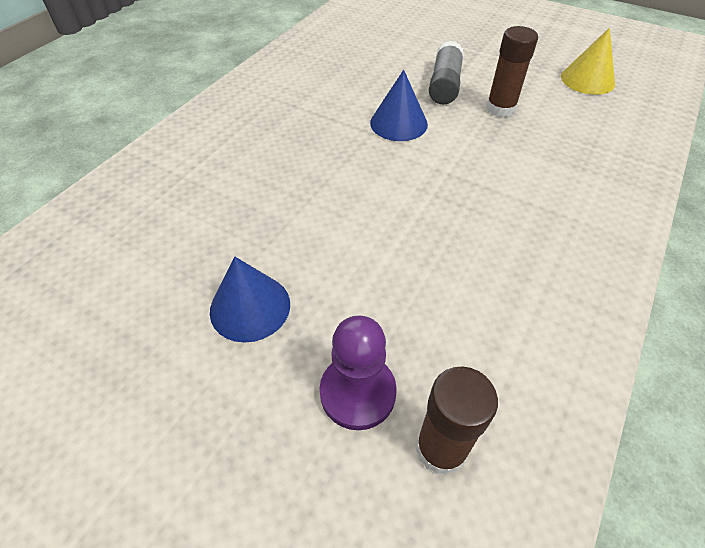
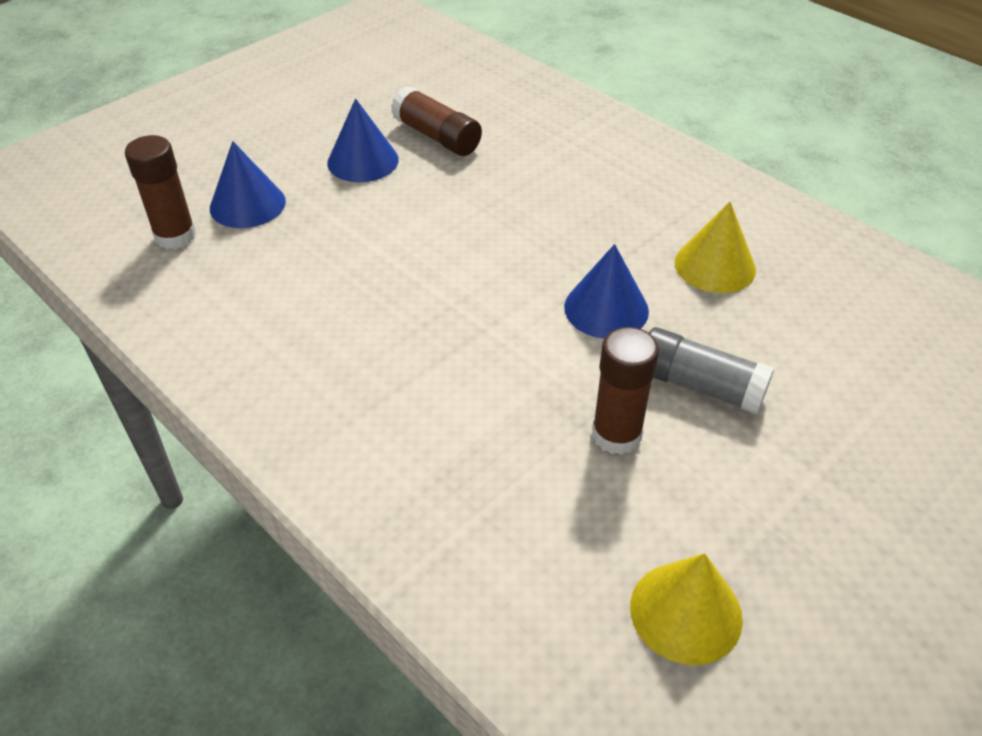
camera: 105 degrees right, 5 degrees down
(195, 256) = (436, 137): none -> brown glue stick
(336, 86) = (715, 266): none -> yellow cone
(357, 392) = (247, 204): purple pawn -> blue cone

